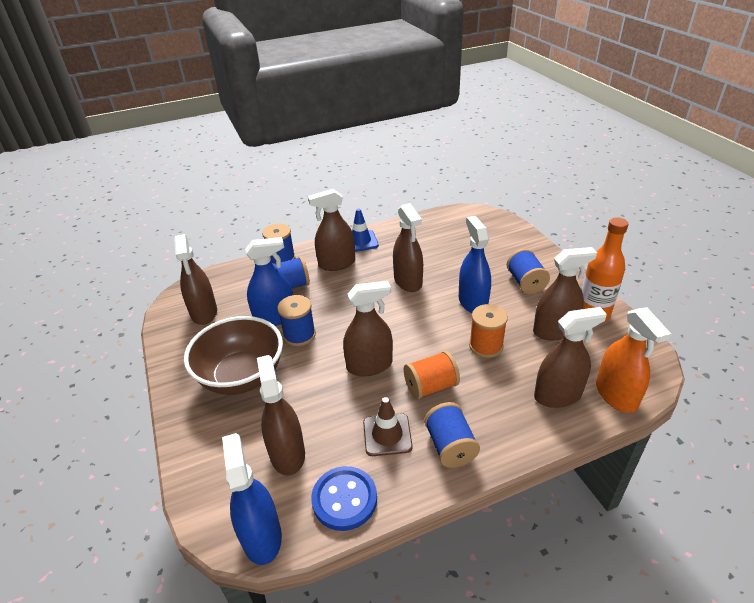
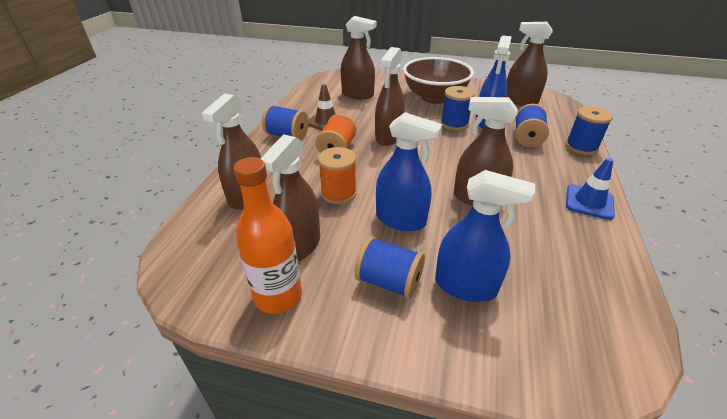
camera: 125 degrees right, 0 degrees up
(261, 536) = (323, 79): blue spray bottle -> blue spray bottle (465, 286)
(337, 263) = (548, 171): brown spray bottle -> none
(344, 499) = (309, 99): blue button -> none
(616, 395) = (200, 225): orange spray bottle -> none

